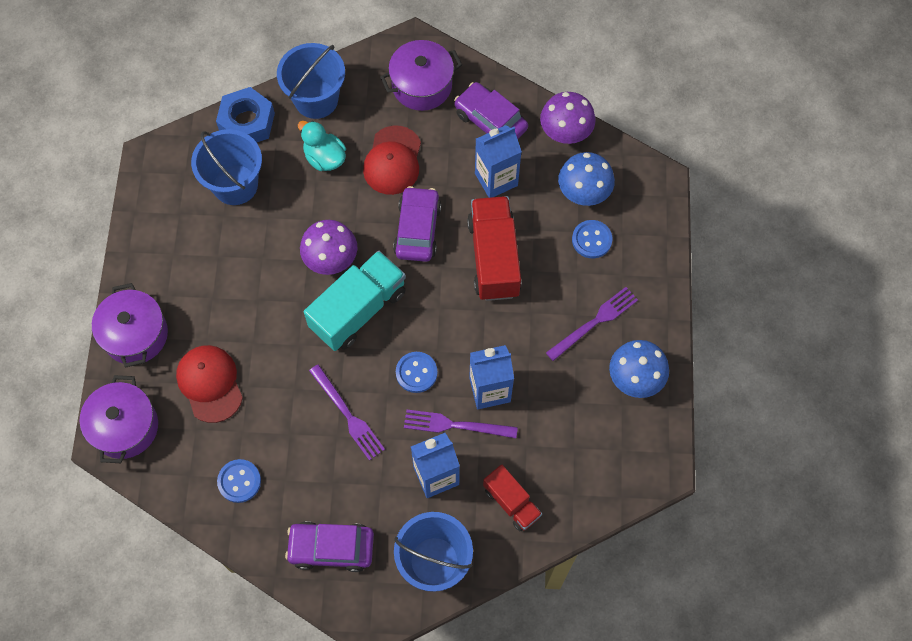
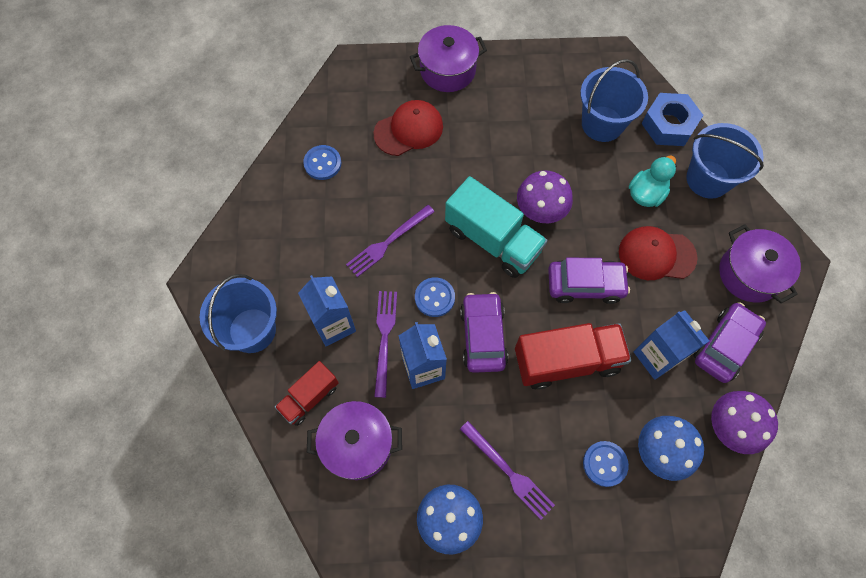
camera: 85 degrees right, 0 degrees up
(125, 427) = (366, 75): purple pot -> purple pot (357, 444)
(331, 548) = (264, 242): purple car -> purple car (483, 336)

